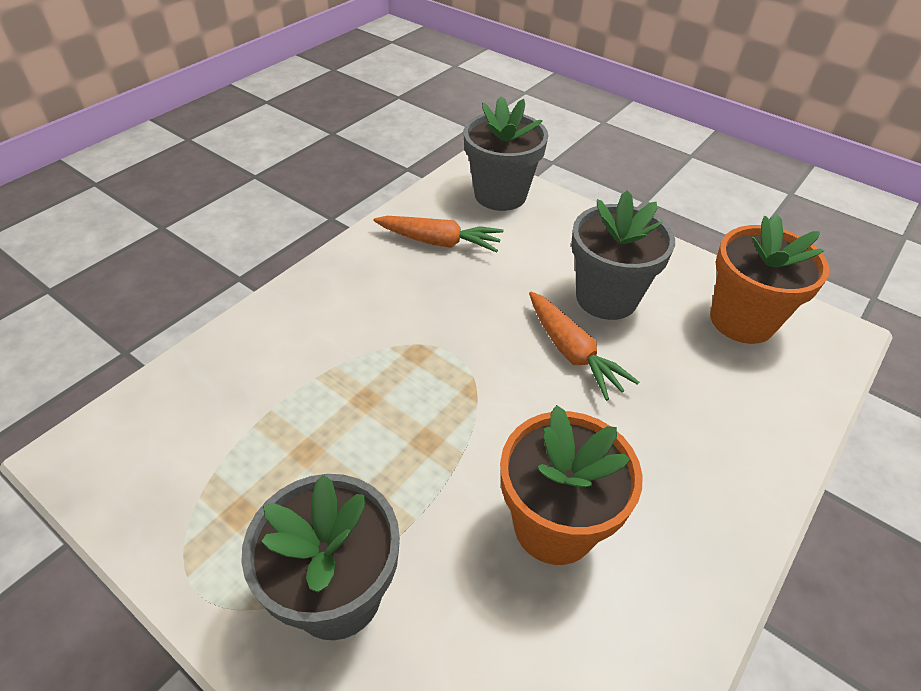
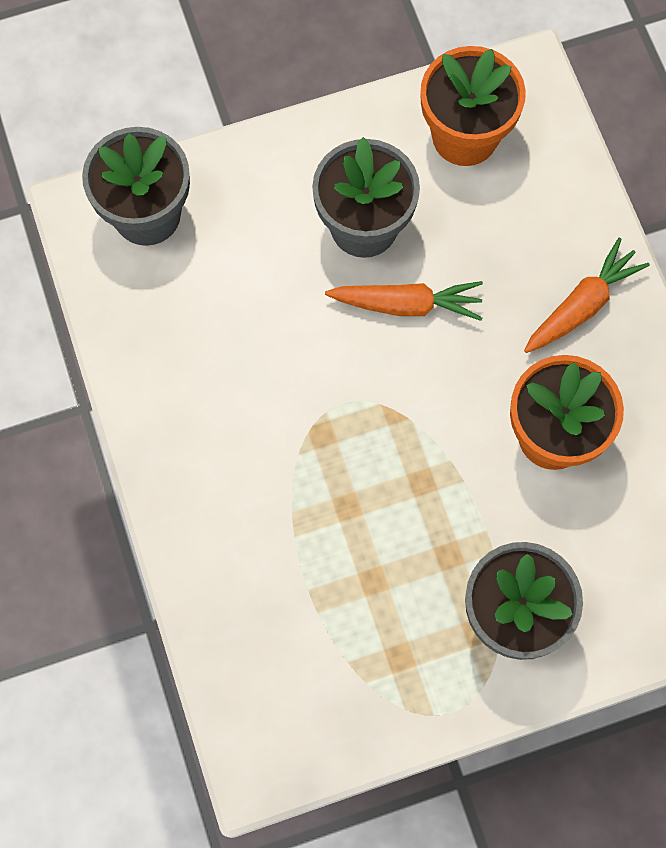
camera: 55 degrees left, 25 degrees up
(439, 242) = (183, 325): orange carrot -> orange carrot (582, 305)

